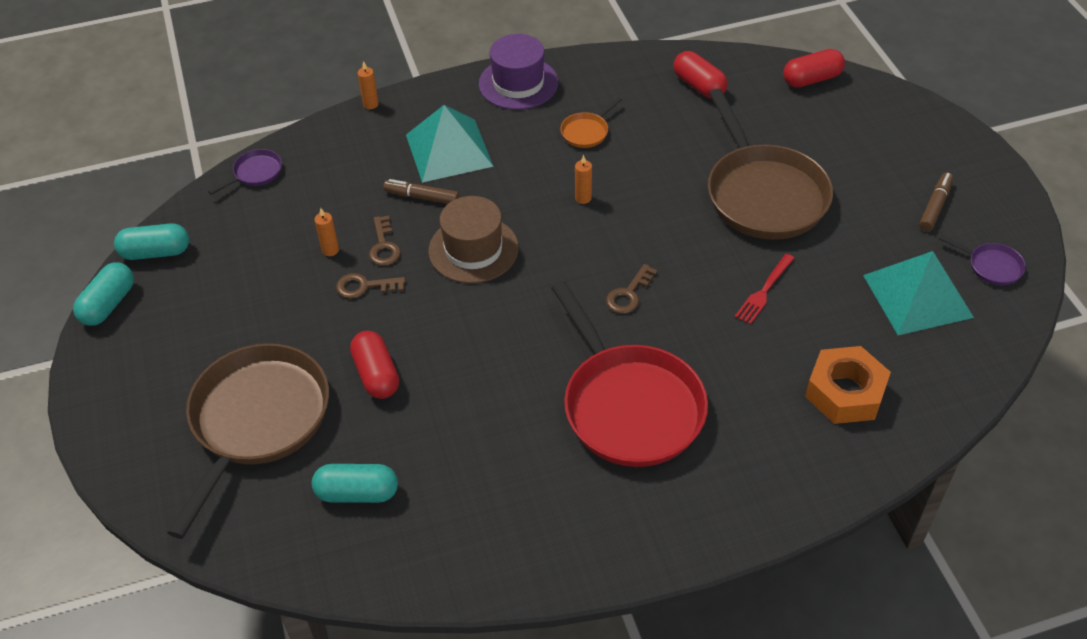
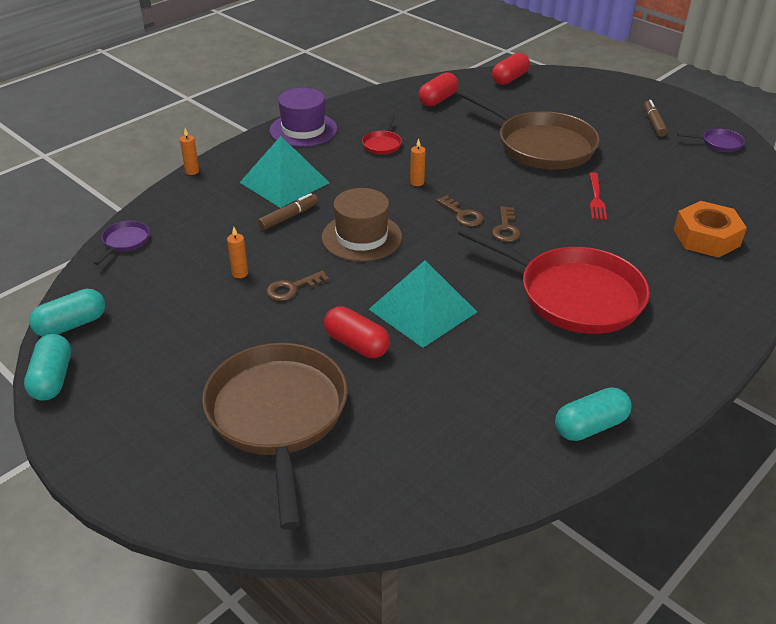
camera: 30 degrees left, 10 degrees down
(357, 493) = (416, 434): turquoise capsule -> turquoise capsule (590, 426)
(384, 246) = (285, 257): brown key -> brown key (462, 215)
(422, 197) = (289, 217): brown marker -> brown marker turned 150 degrees clockwise
(586, 132) = (382, 144): orange pan -> red pan
(699, 86) = (438, 100): red capsule -> red capsule turned 75 degrees counterclockwise
(917, 296) = (693, 171): turquoise pyramid -> turquoise pyramid (422, 310)

